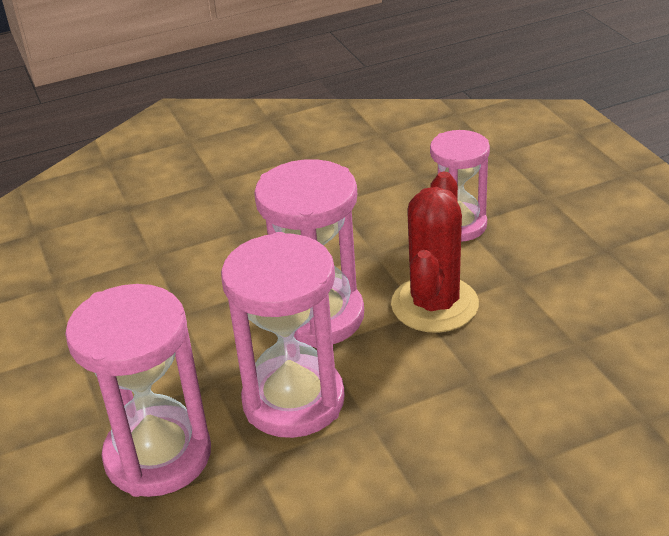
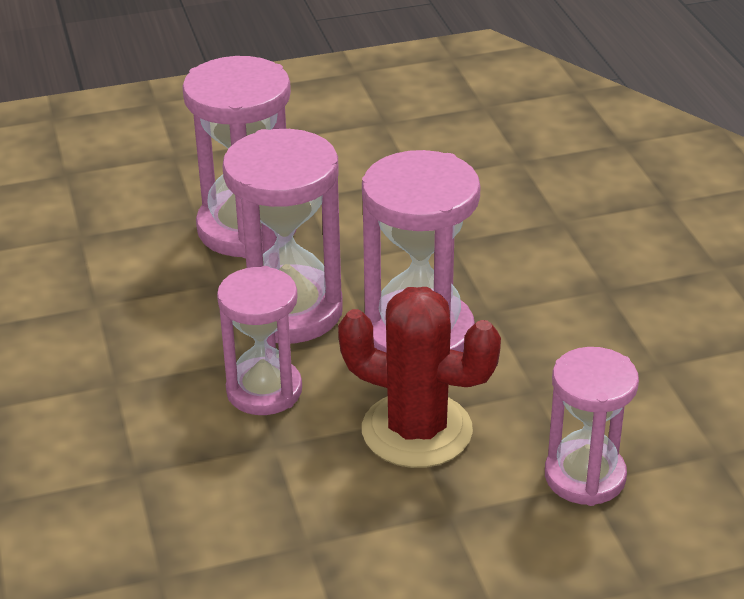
camera: 95 degrees right, 0 degrees up
(409, 398) = (264, 390): none -> pink hourglass

